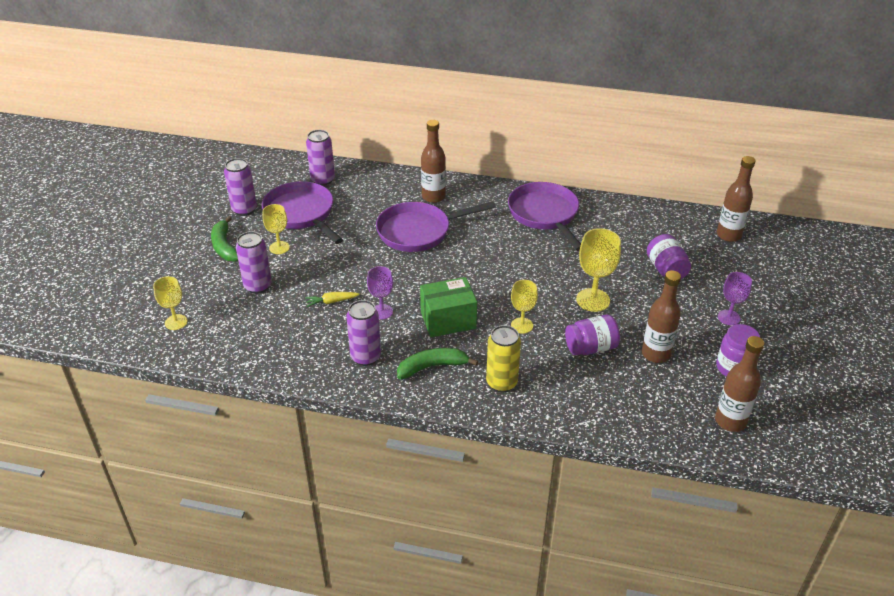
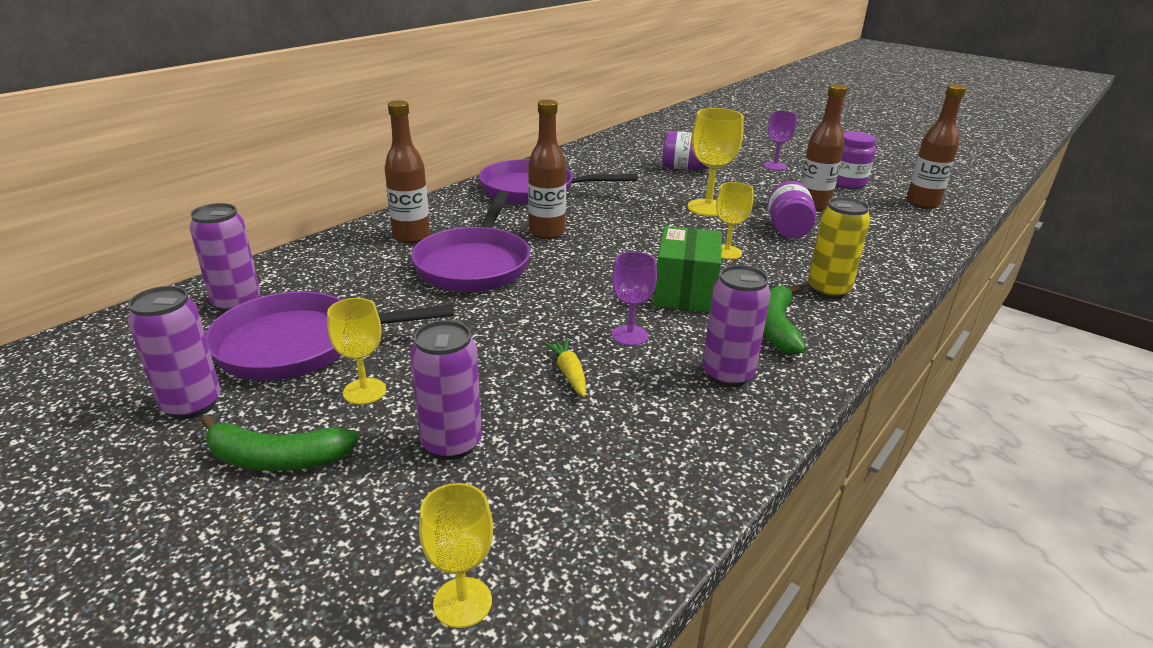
camera: 65 degrees left, 10 degrees down
(331, 302) = (569, 373): yellow carrot -> yellow carrot turned 150 degrees clockwise
(728, 235) = (656, 136): brown bottle -> brown bottle (546, 232)

